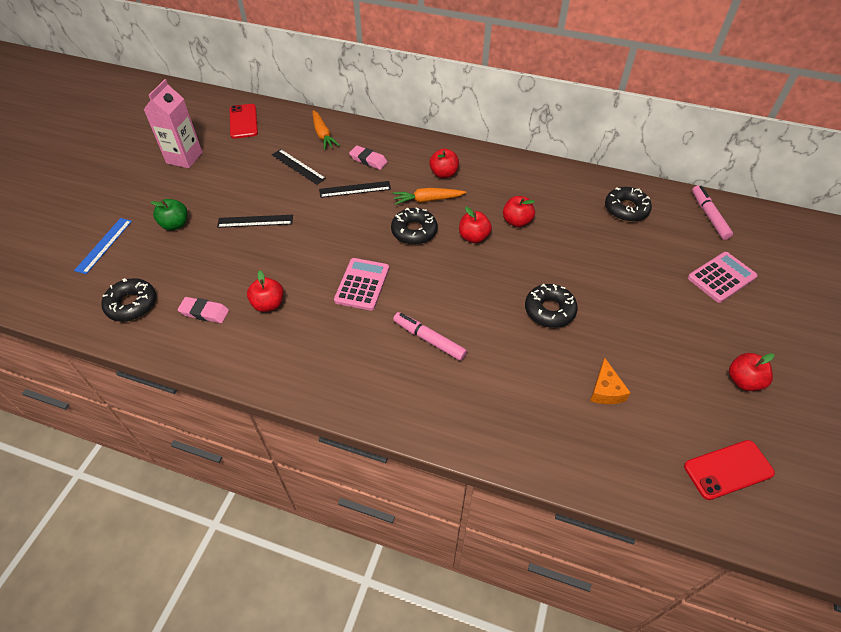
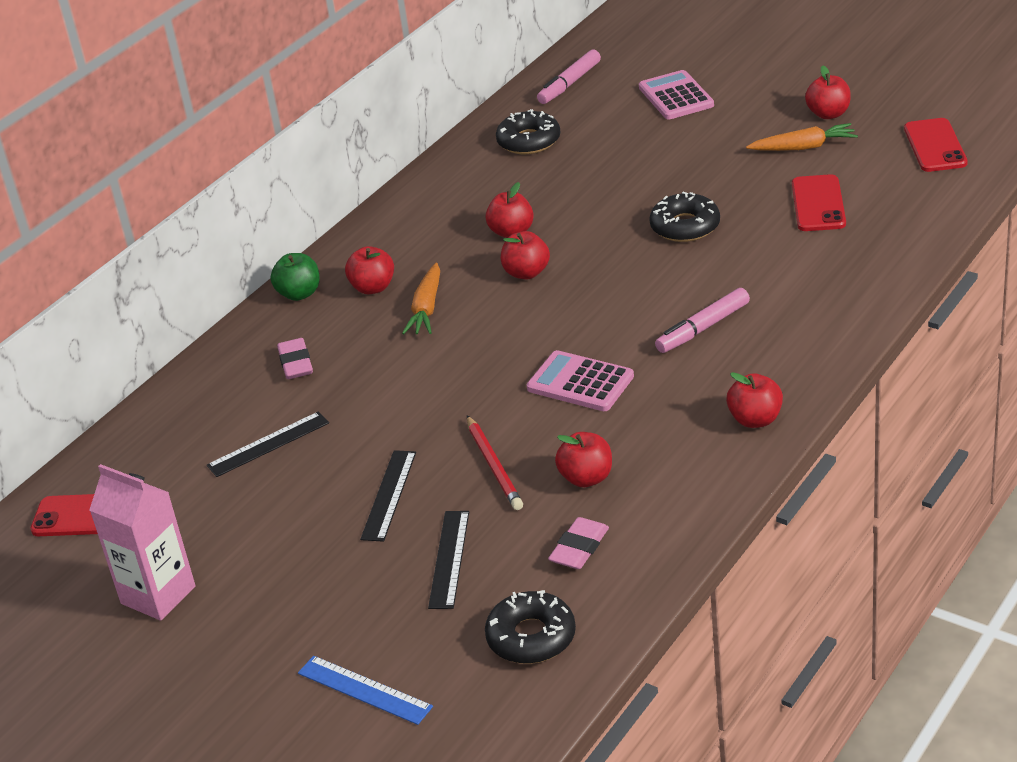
camera: 70 degrees left, 15 degrees down
(175, 224) = (351, 596): green apple -> green apple (299, 294)
(280, 259) = (493, 466): none -> red pencil
(323, 135) = (193, 413): orange carrot -> orange carrot (803, 147)
(329, 385) = (755, 420): none -> red apple
(355, 189) = (363, 381): black ruler -> black ruler (449, 559)
(368, 160) = (296, 363): pink eraser -> pink eraser turned 60 degrees counterclockwise
(414, 231) = (490, 326): black donut -> none
(605, 390) = (818, 204): orange cheese -> red phone
(709, 216) = (569, 84): pink marker -> pink marker turned 60 degrees counterclockwise

